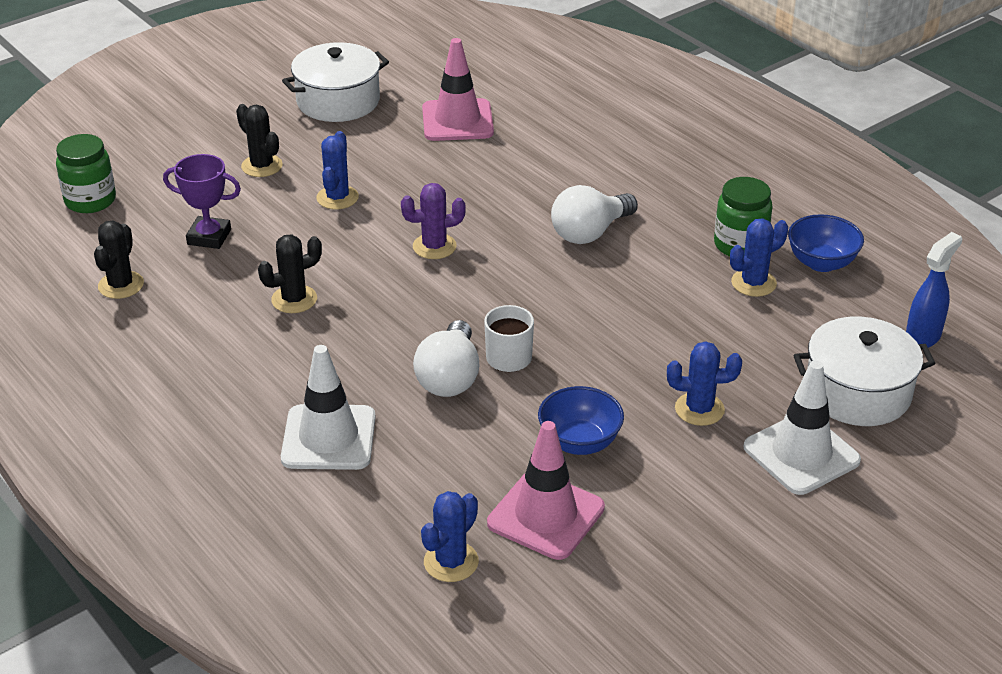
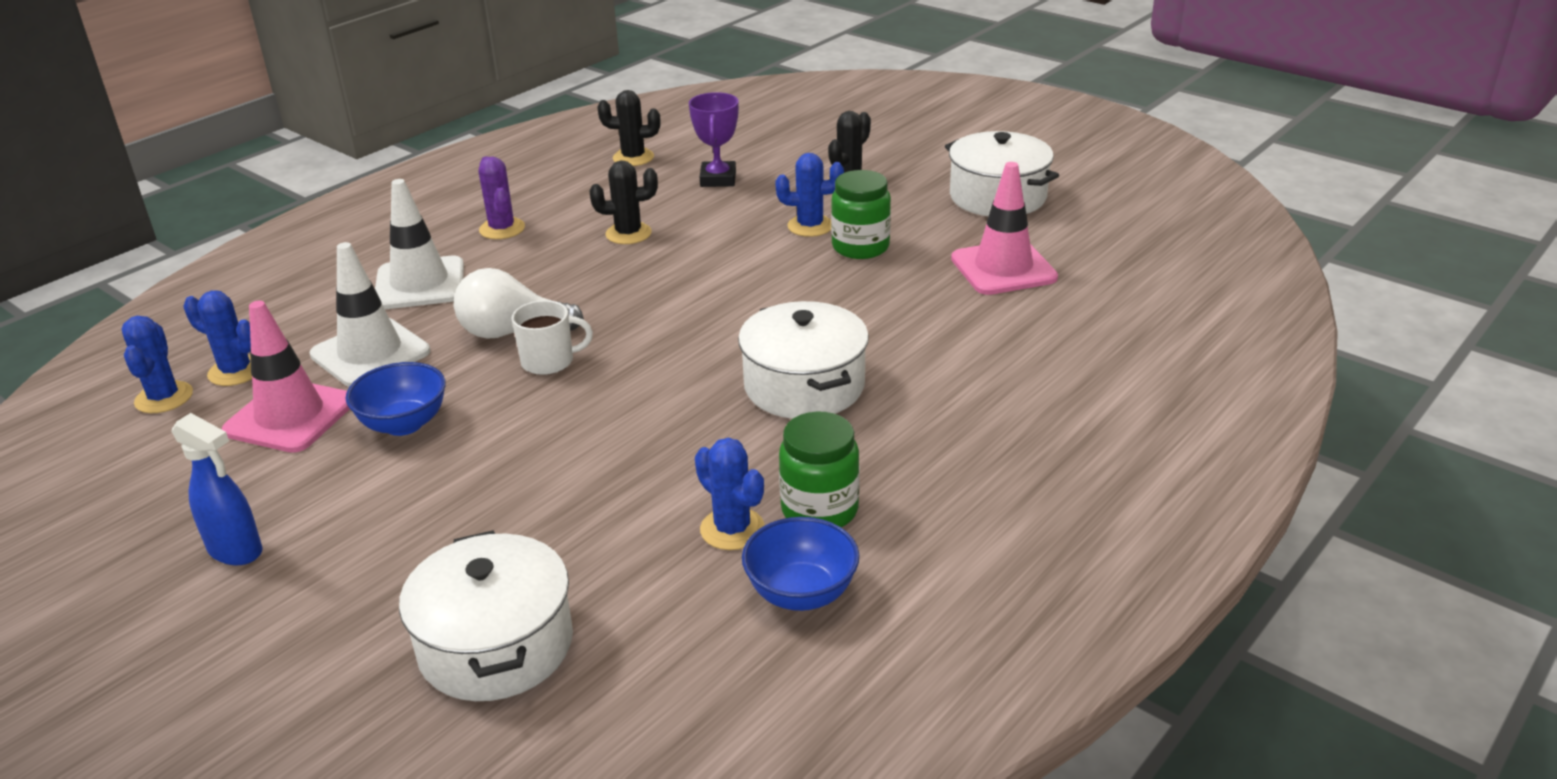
camera: 80 degrees right, 5 degrees down
(90, 200) = (756, 122): green jar -> green jar (860, 247)
(294, 299) = (628, 234): black cactus -> black cactus turned 60 degrees counterclockwise
(434, 246) = (740, 291): purple cactus -> purple cactus (502, 229)
(590, 233) = (804, 386): white light bulb -> white pot
(699, 409) = (460, 504): blue cactus -> blue cactus (164, 398)
(801, 454) = (369, 597): white traffic cone -> white traffic cone (370, 353)
(923, 337) = (633, 715): blue spray bottle -> blue spray bottle (236, 551)

